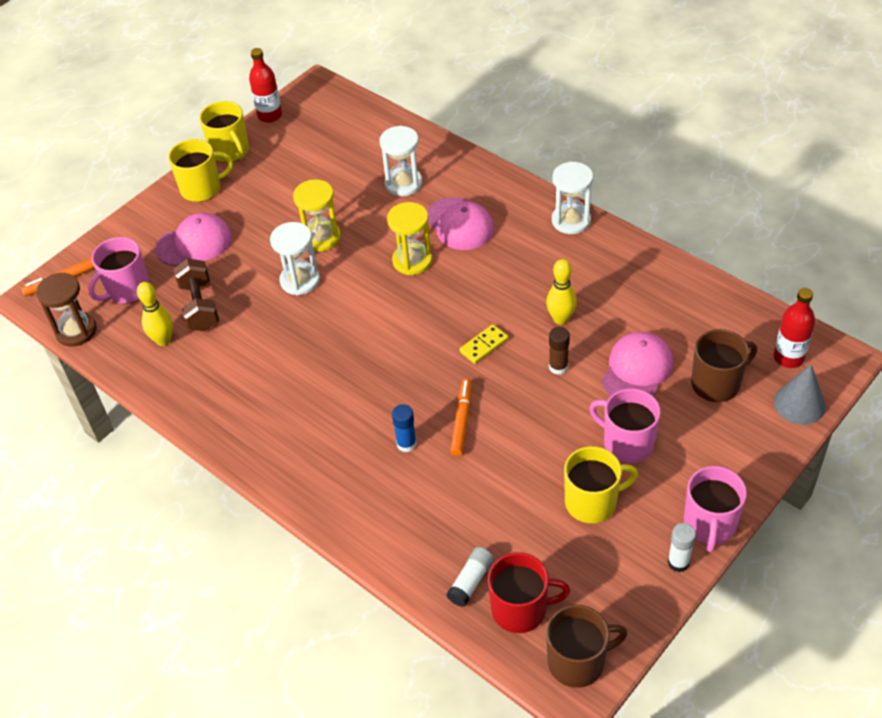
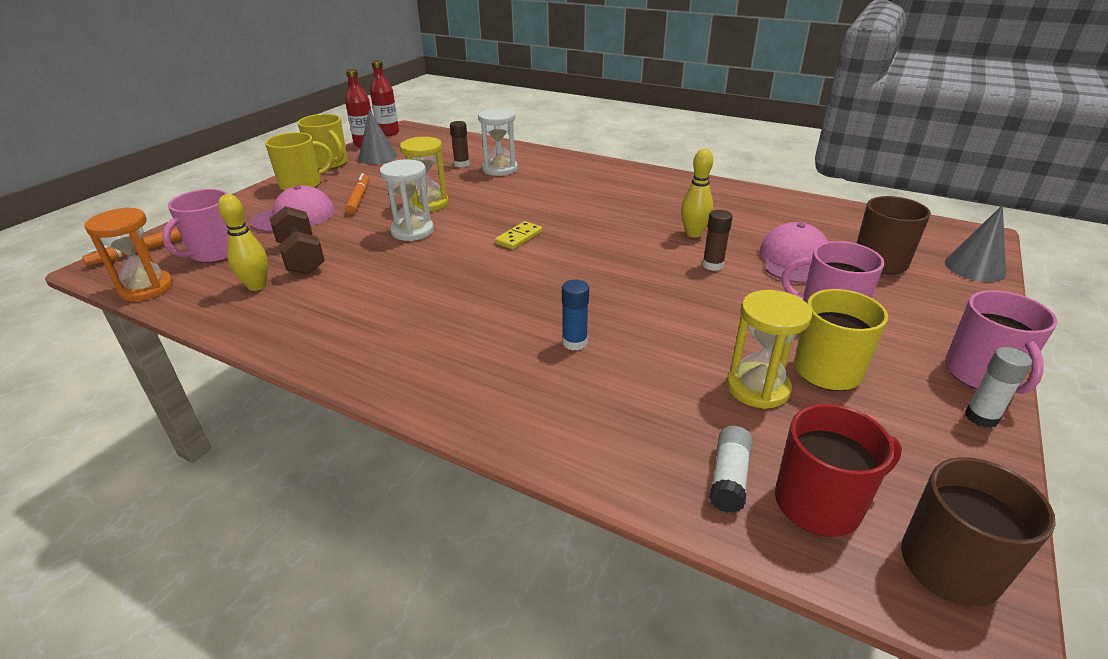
camera: 15 degrees left, 15 degrees down
(76, 331) = (146, 288): brown hourglass -> orange hourglass
(280, 144) = (377, 157): none -> grey cone
(366, 169) = (462, 164): none -> brown glue stick
(412, 261) = (526, 210): yellow hourglass -> yellow hourglass (757, 388)
(459, 224) = (562, 186): pink cap -> none
(462, 420) = (631, 316): orange marker -> orange marker (359, 198)
(484, 346) = (626, 258): yellow domino -> yellow domino (519, 237)
(571, 220) = (664, 178): white hourglass -> none
(788, 357) = (931, 238): red bottle -> red bottle (388, 133)

